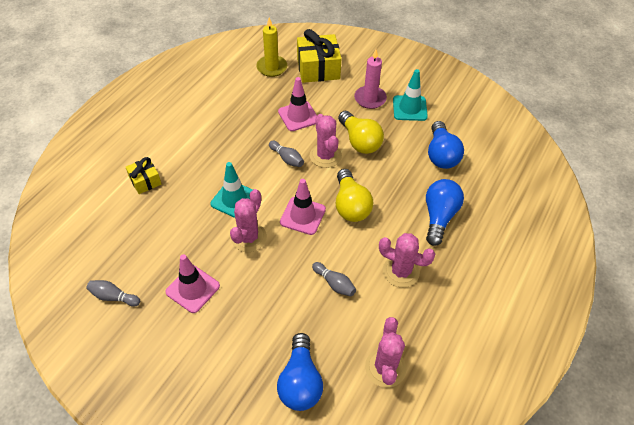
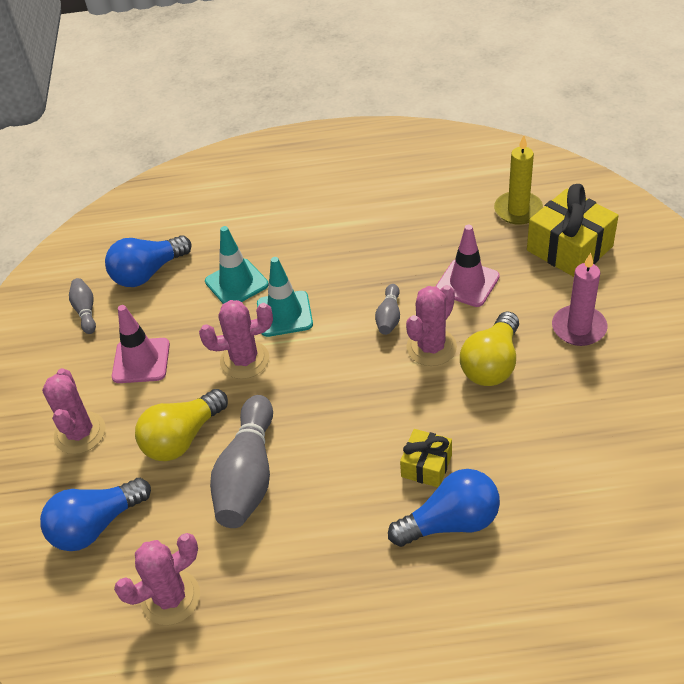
camera: 60 degrees right, 5 degrees down
(145, 181) = (242, 233): yellow gift -> yellow gift (426, 466)
(302, 216) = (318, 385): pink traffic cone -> none
(334, 283) = (248, 476): grey bowling pin -> grey bowling pin, size x2.04
(351, 205) = (378, 419): yellow light bulb -> yellow light bulb (182, 438)
(401, 271) = (323, 531): pink cactus -> pink cactus (80, 433)
(409, 108) = (612, 377): turquoise traffic cone -> turquoise traffic cone (236, 283)
(441, 155) = (565, 461): blue light bulb -> blue light bulb (148, 273)

